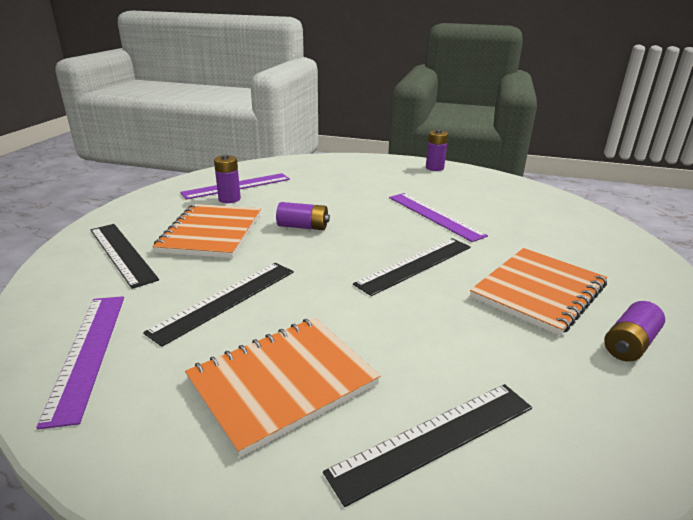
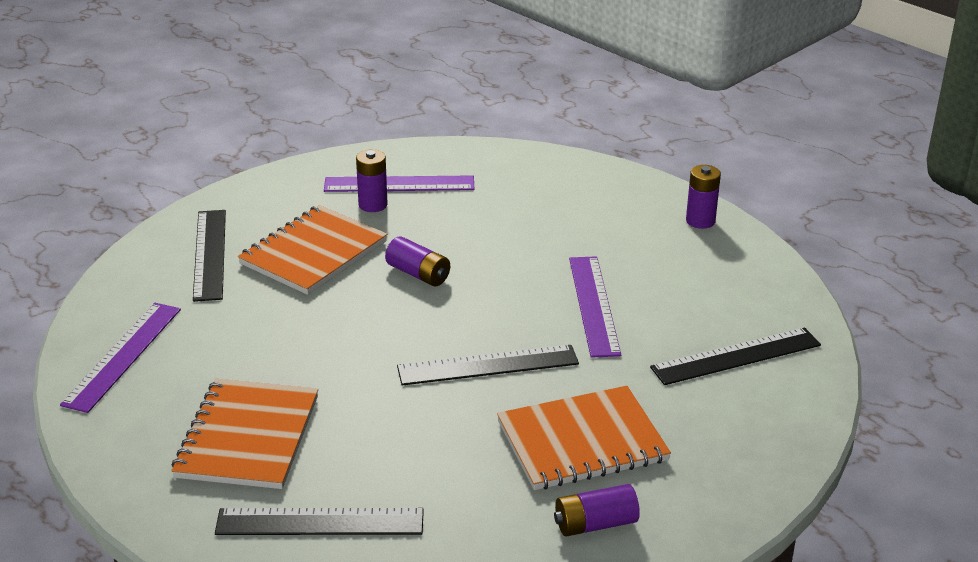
camera: 30 degrees right, 5 degrees up
(225, 300) = (264, 342): black ruler -> black ruler (736, 356)
(283, 382) = (248, 437): orange notebook -> orange notebook turned 75 degrees counterclockwise

